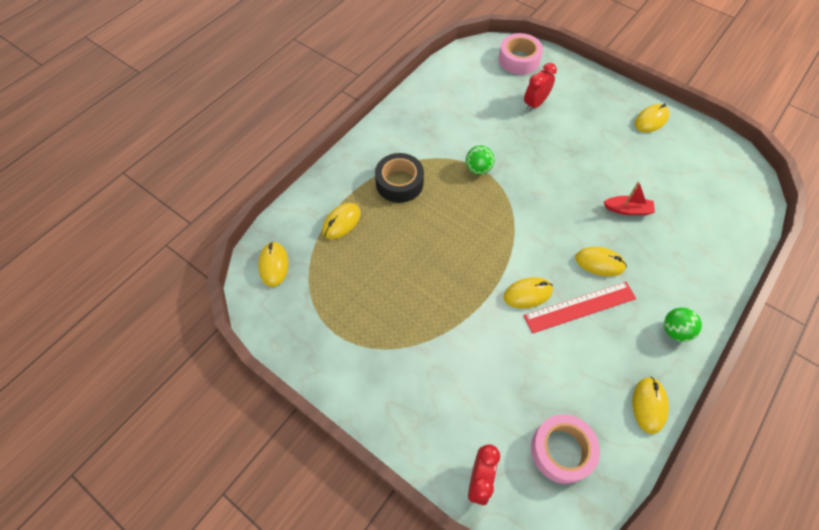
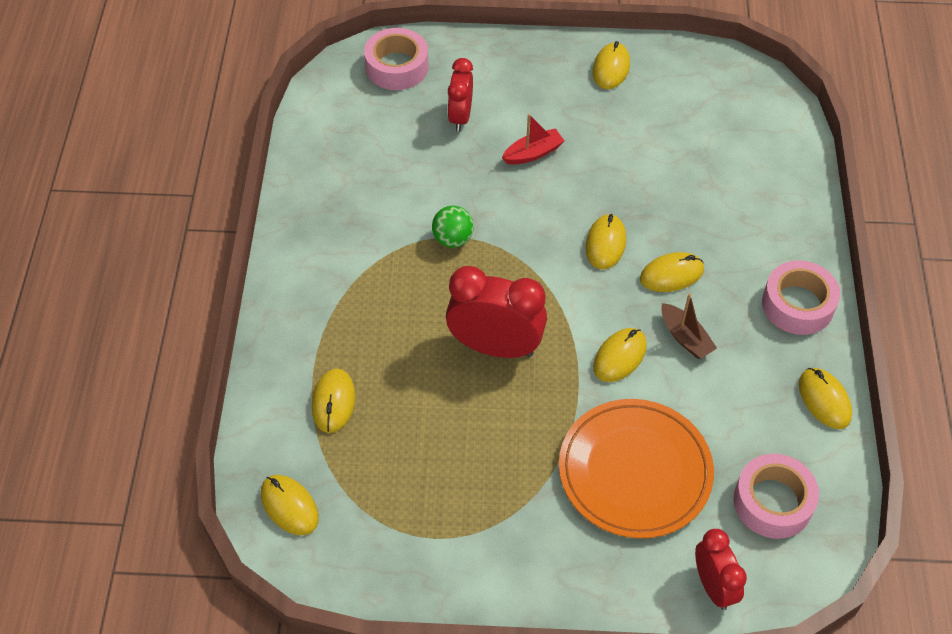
camera: 35 degrees left, 5 degrees down
(399, 183) = (368, 311): black tape -> none
(455, 244) = (495, 347): none -> red clock
(484, 370) = (635, 471): none -> orange plate
(570, 221) = (605, 244): none -> yellow mouse
(580, 307) = (685, 337): red ruler -> brown boat
(627, 210) = (659, 194): red boat -> red boat (533, 153)
(675, 330) = (798, 304): green ball -> pink tape

